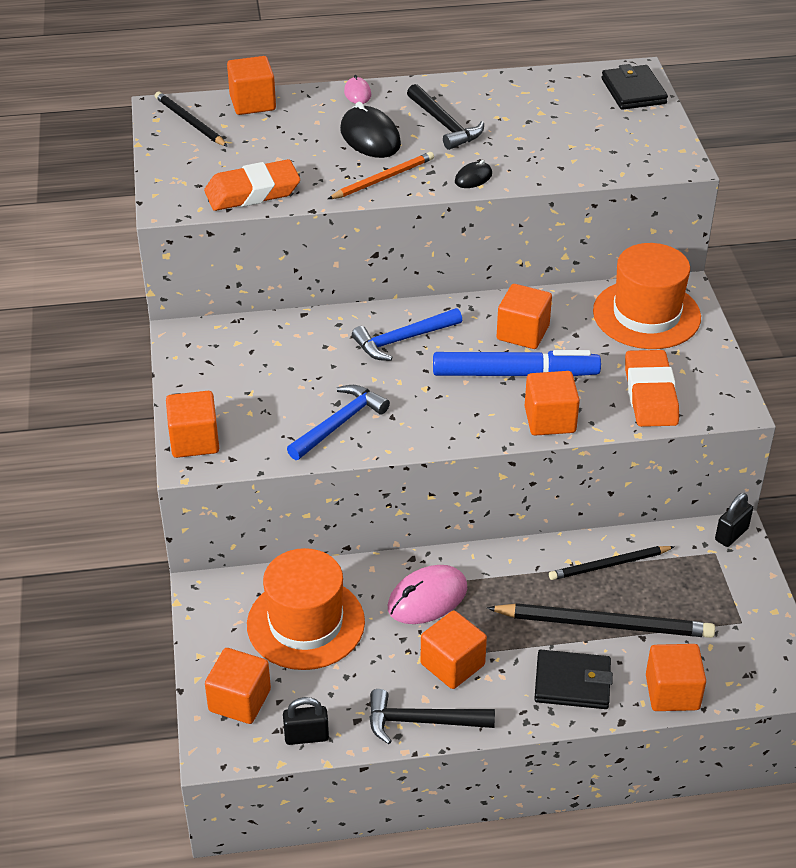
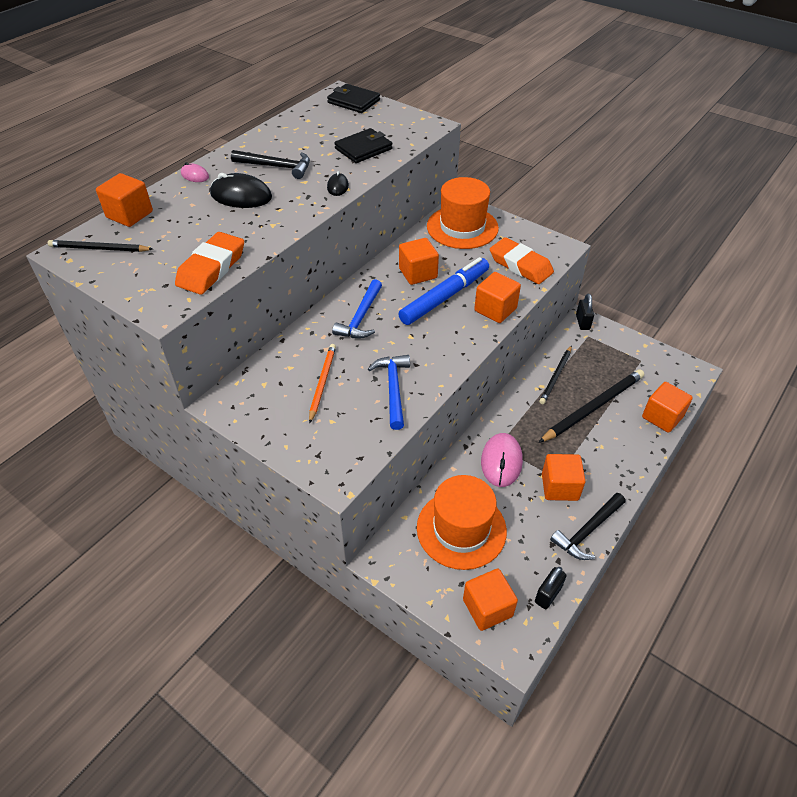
camera: 45 degrees left, 5 degrees up
(194, 441) = (322, 464): orange cube -> none
(382, 179) = (285, 215): orange pencil -> orange pencil (322, 383)
(572, 682) = (620, 448): black wallet -> black wallet (363, 149)

